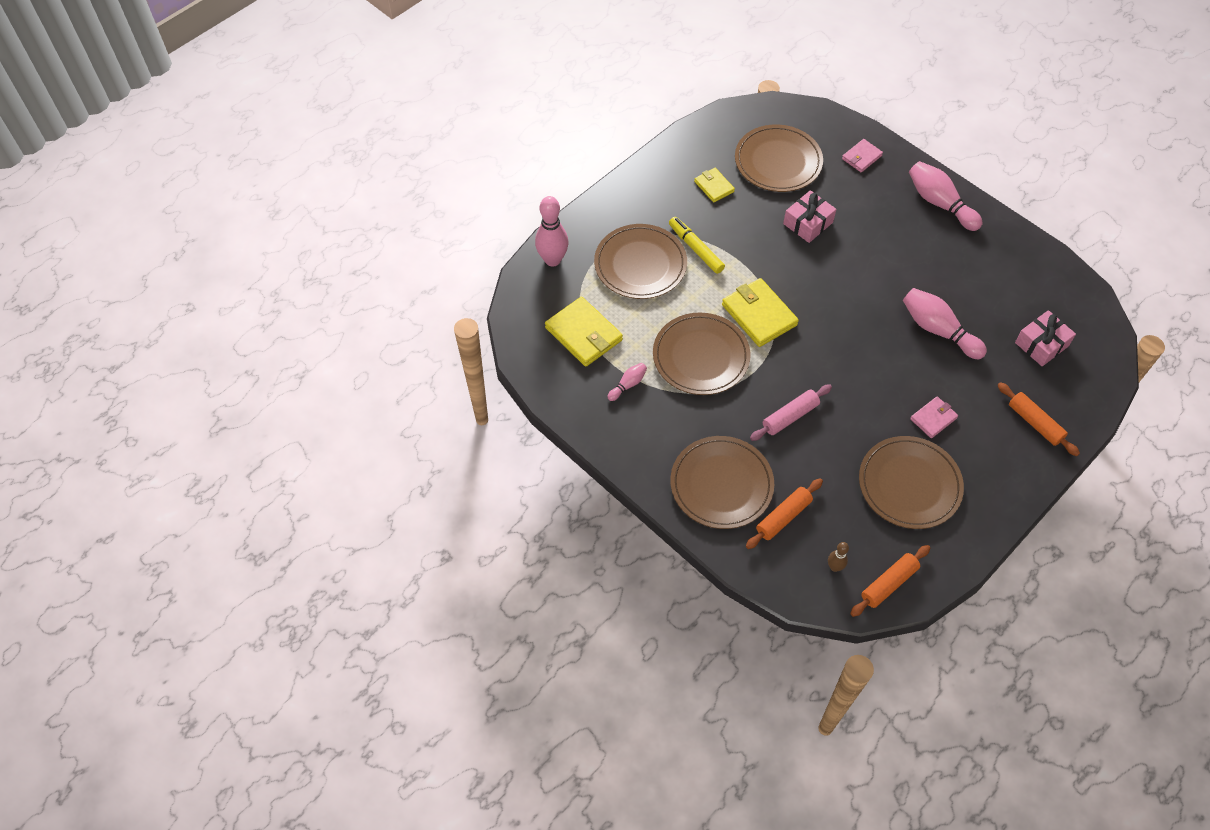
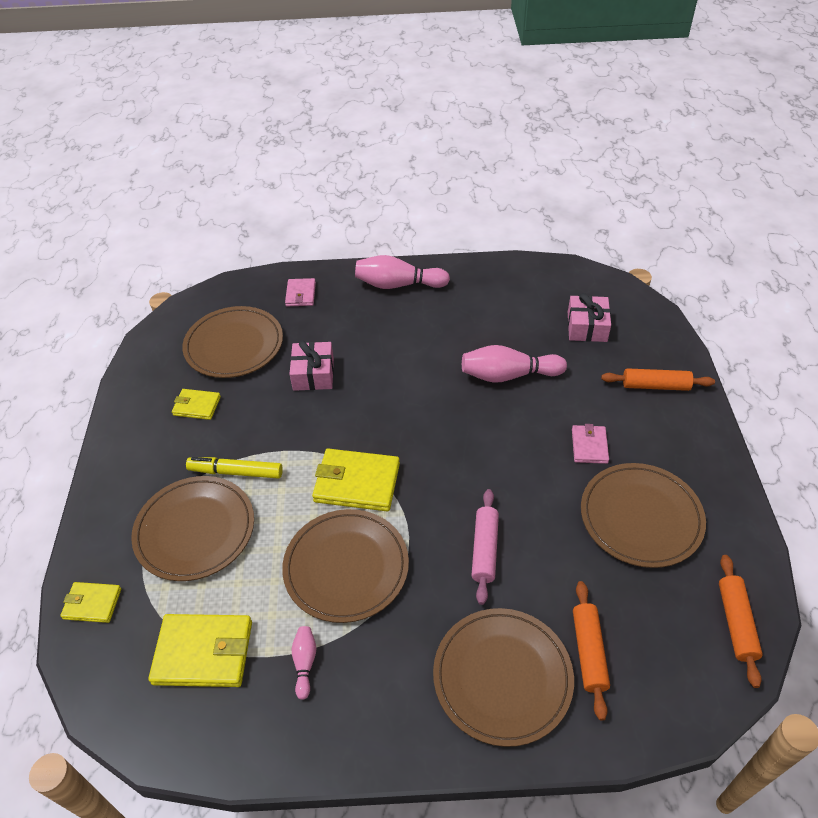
camera: 45 degrees left, 10 degrees down
(552, 260) = (92, 604): pink bowling pin -> yellow wallet
(834, 567) = (682, 654): brown bowling pin -> none

